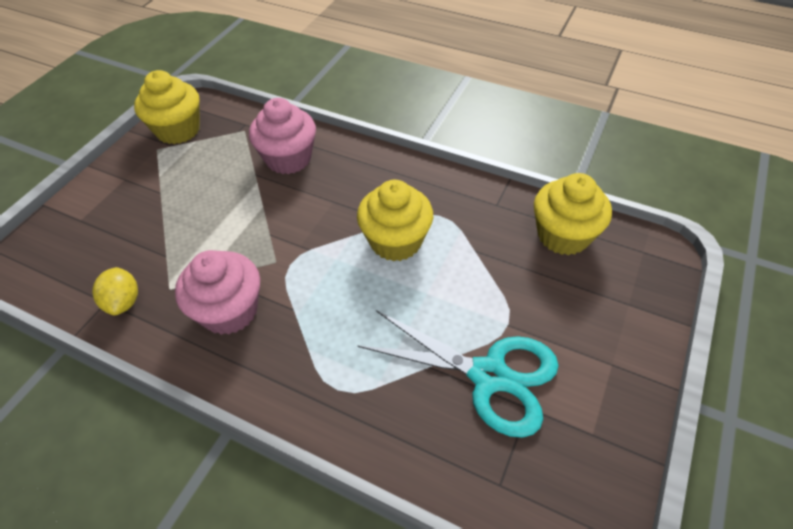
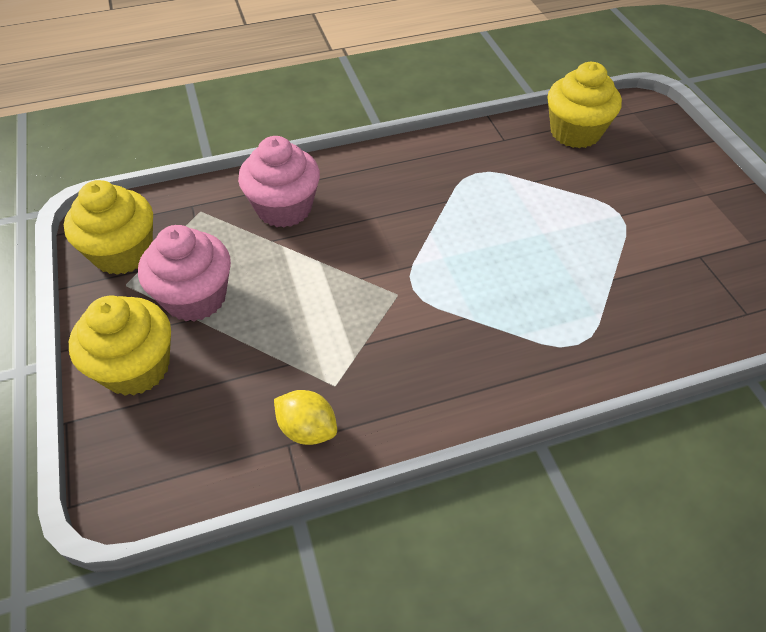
camera: 45 degrees left, 0 degrees up
(229, 311) = (416, 359): pink cupcake -> pink cupcake (195, 297)
(396, 241) = (470, 213): yellow cupcake -> yellow cupcake (136, 367)
(489, 375) = (654, 255): turquoise scissors -> none

